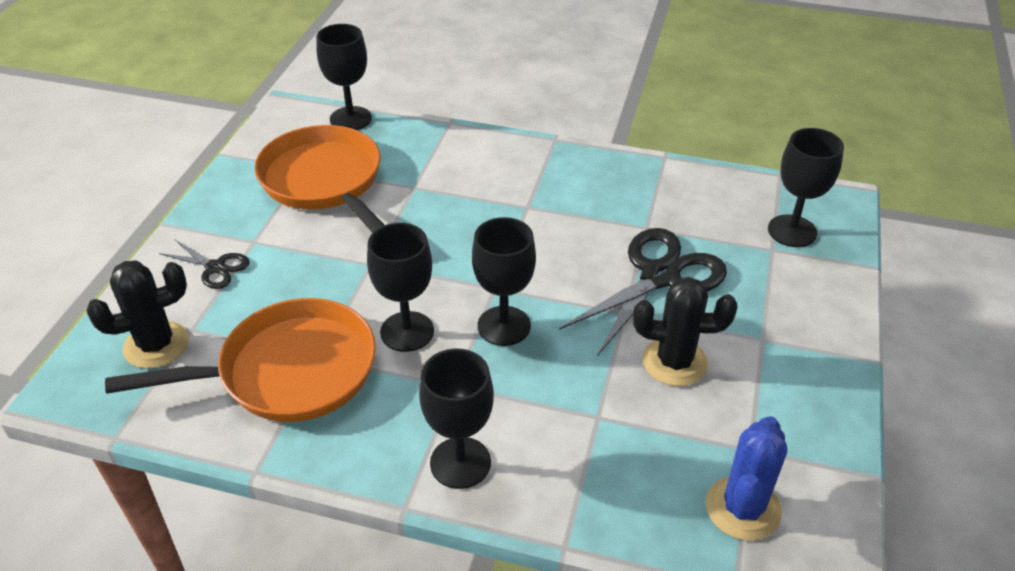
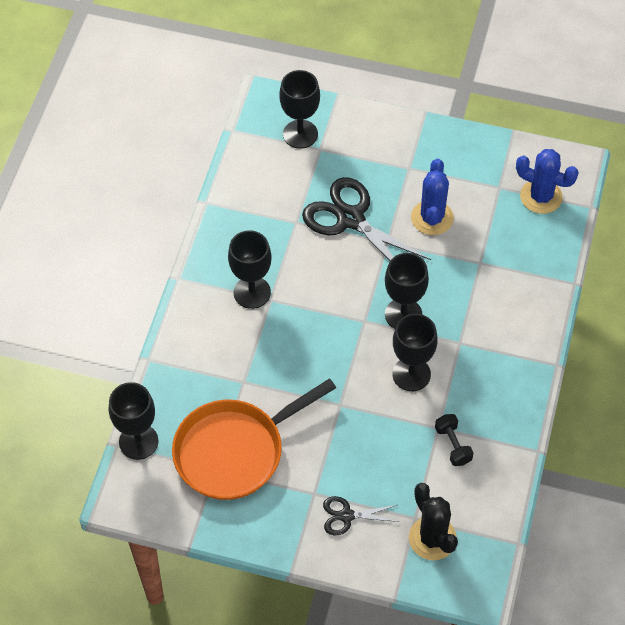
camera: 90 degrees left, 15 degrees up
(215, 268) = (346, 516): black scissors -> black scissors turned 120 degrees counterclockwise
(288, 371) = (453, 445): orange pan -> black dumbbell
(460, 463) = (521, 336): black goblet -> black goblet (252, 292)
(674, 362) = (432, 218): black cactus -> blue cactus

